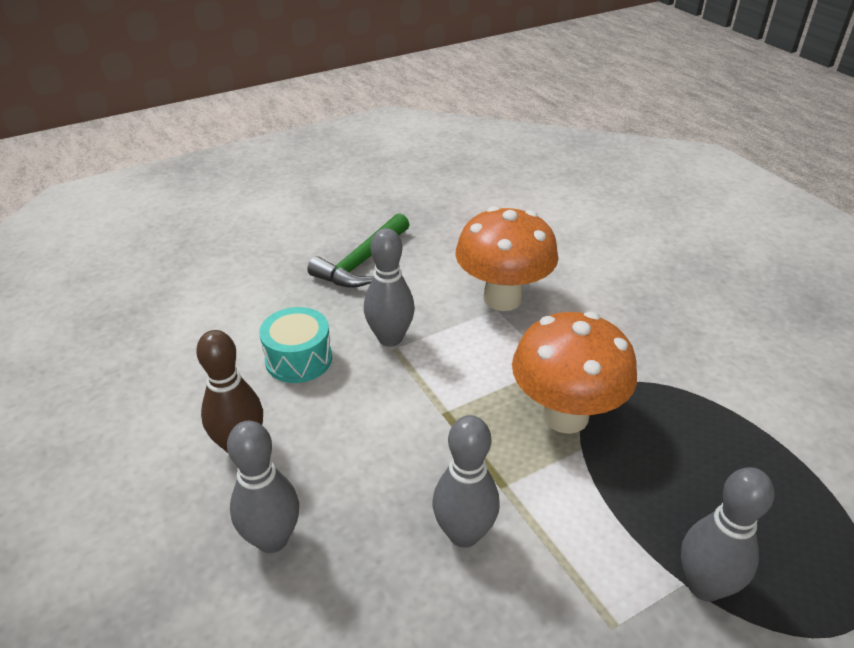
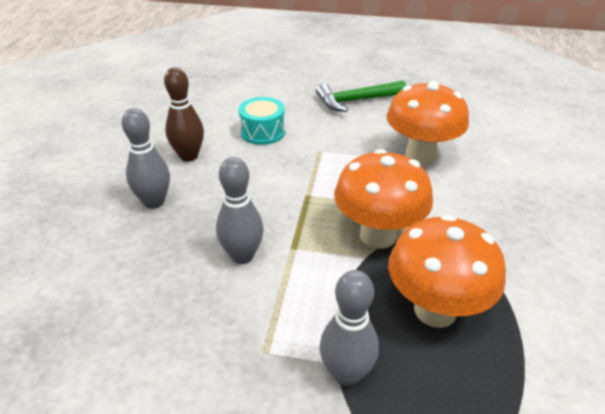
camera: 40 degrees right, 0 degrees up
(390, 338) = (323, 145): grey bowling pin -> none
(696, 462) = (435, 310): none -> orange mushroom

